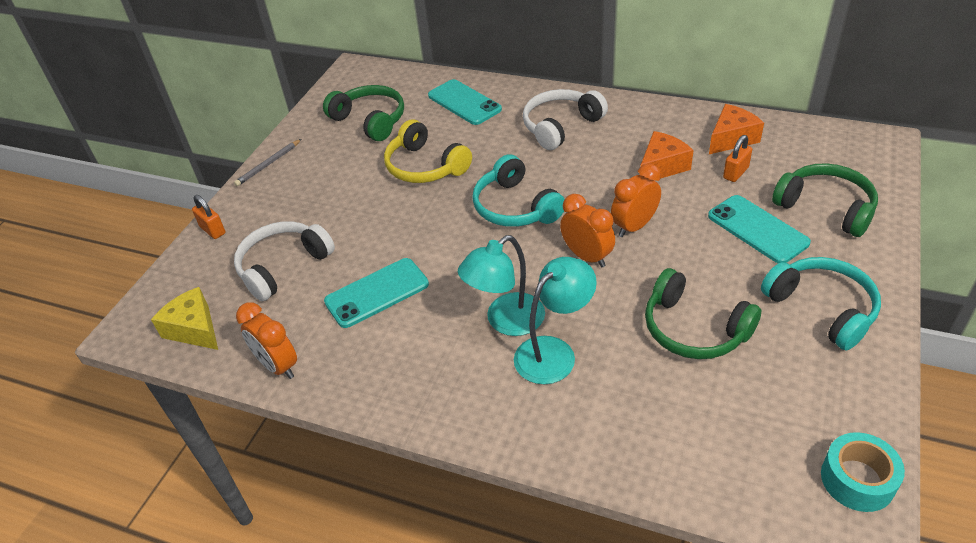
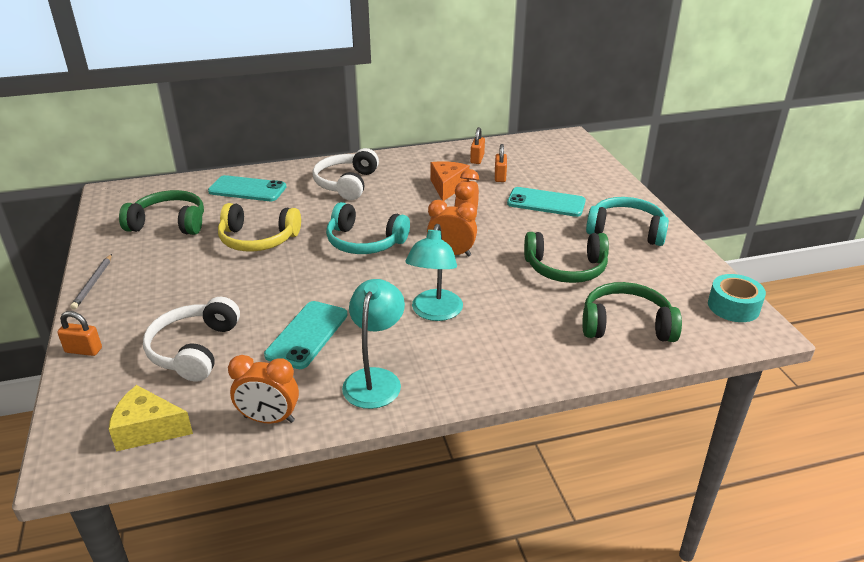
camera: 40 degrees left, 10 degrees down
(554, 352) = (489, 317): turquoise lamp -> turquoise lamp (375, 379)
(731, 138) = (477, 159): orange cheese -> orange padlock
(826, 207) = (573, 179): green headphones -> green headphones (626, 325)

